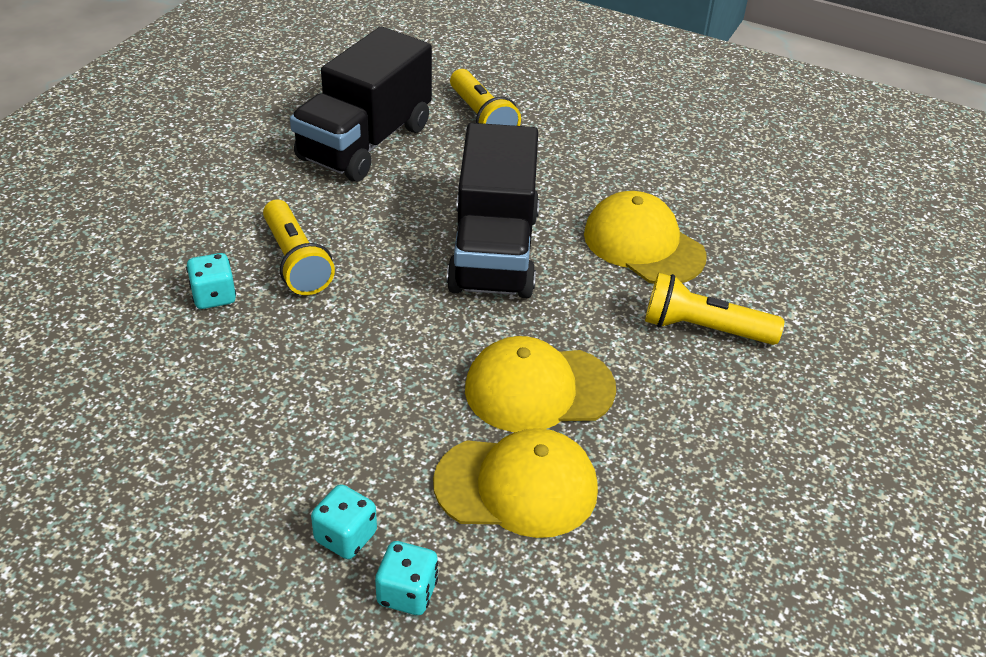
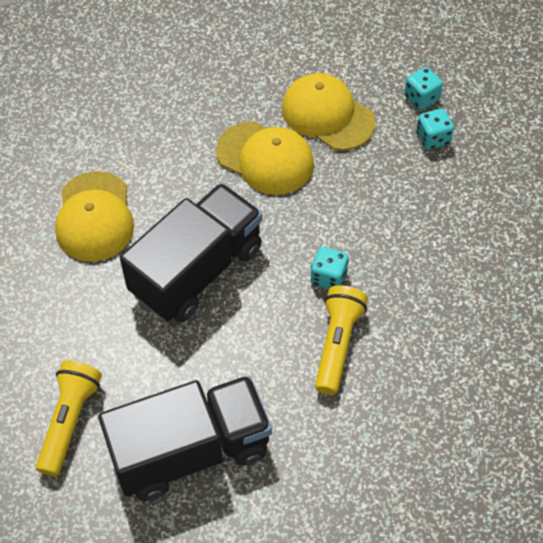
camera: 140 degrees left, 15 degrees up
(214, 296) = (413, 344): turquoise dice -> turquoise dice (328, 277)
(704, 329) = (132, 139): yellow flashlight -> none

